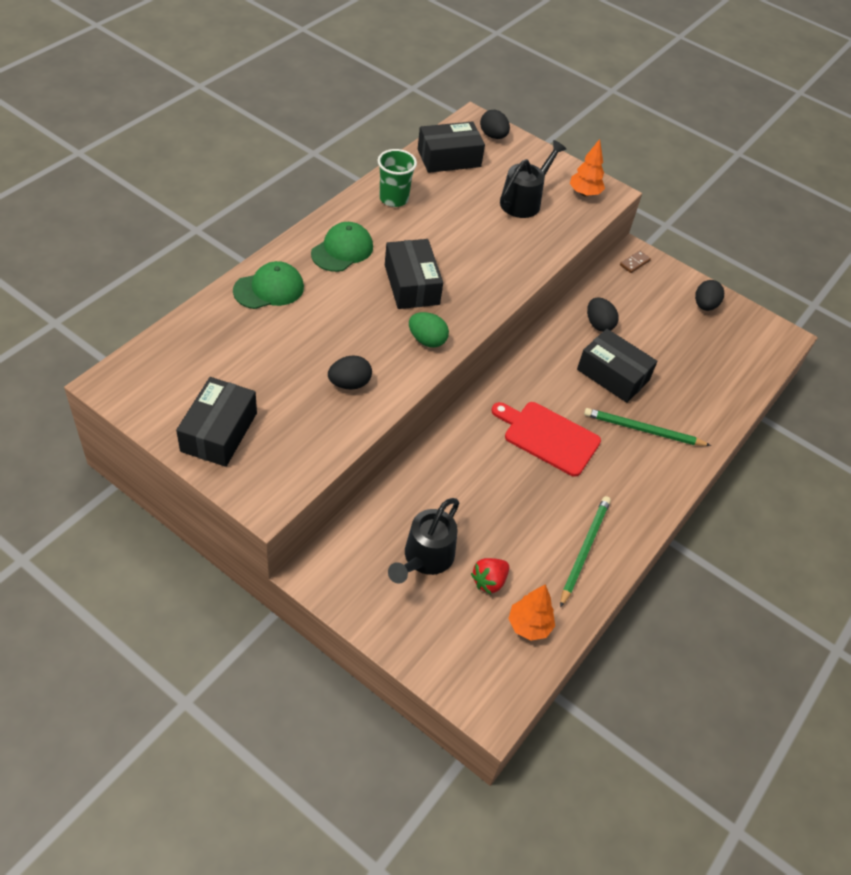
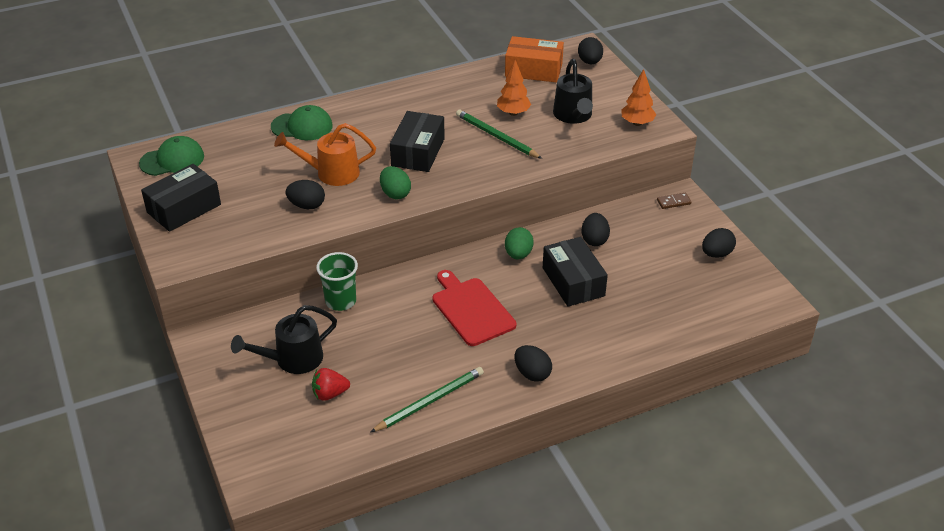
camera: 35 degrees right, 10 degrees down
(342, 250) = (383, 114): green cap -> green cap (172, 160)
(344, 336) = (331, 173): none -> orange watering can
(394, 199) = (458, 89): green cup -> green cup (340, 301)
(449, 158) = (533, 70): black box -> orange box
(524, 201) = (573, 116): black watering can -> black watering can turned 105 degrees clockwise
(529, 626) = (335, 436): orange tree -> orange tree (513, 113)
(545, 362) = (518, 254): none -> green egg
(643, 430) = (564, 332): green pencil -> green pencil (496, 136)
(648, 484) = (532, 373): none -> black egg

